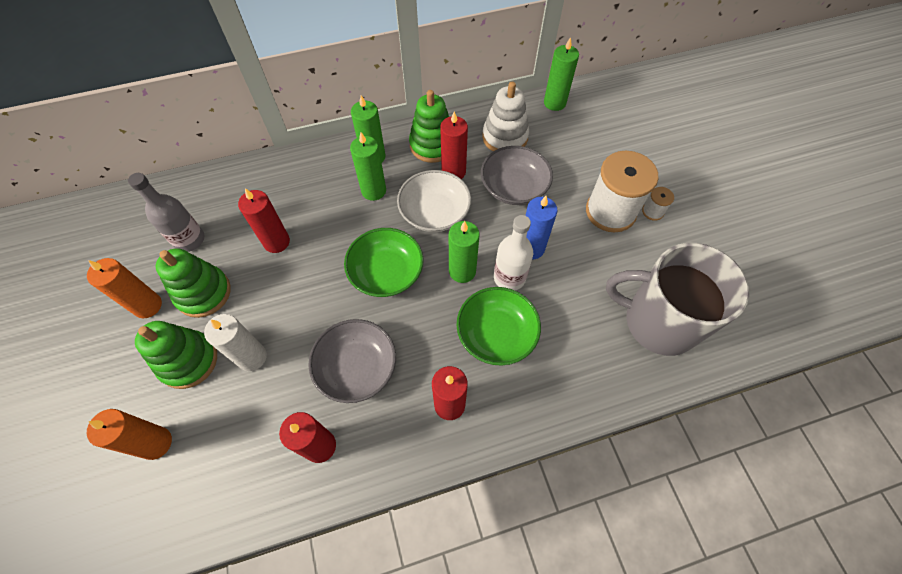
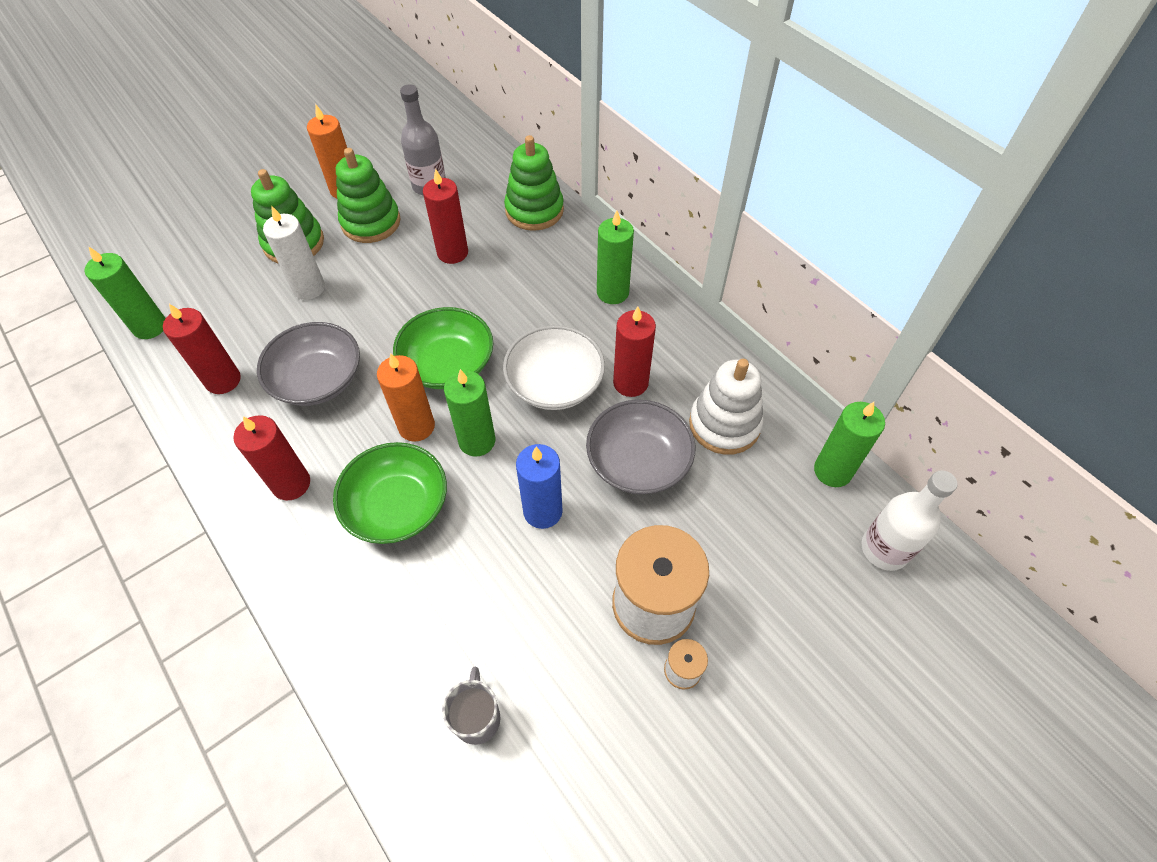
camera: 70 degrees right, 5 degrees down
(156, 443) = (207, 256): orange candle -> orange candle (416, 426)
(373, 191) = (560, 311): green candle -> green candle (150, 326)
(432, 145) = (664, 345): green stacking toy -> green stacking toy (534, 210)
(509, 277) = (486, 497): white bottle -> white bottle (884, 549)
(658, 322) = (477, 718): grey mug -> grey mug, size x0.41

